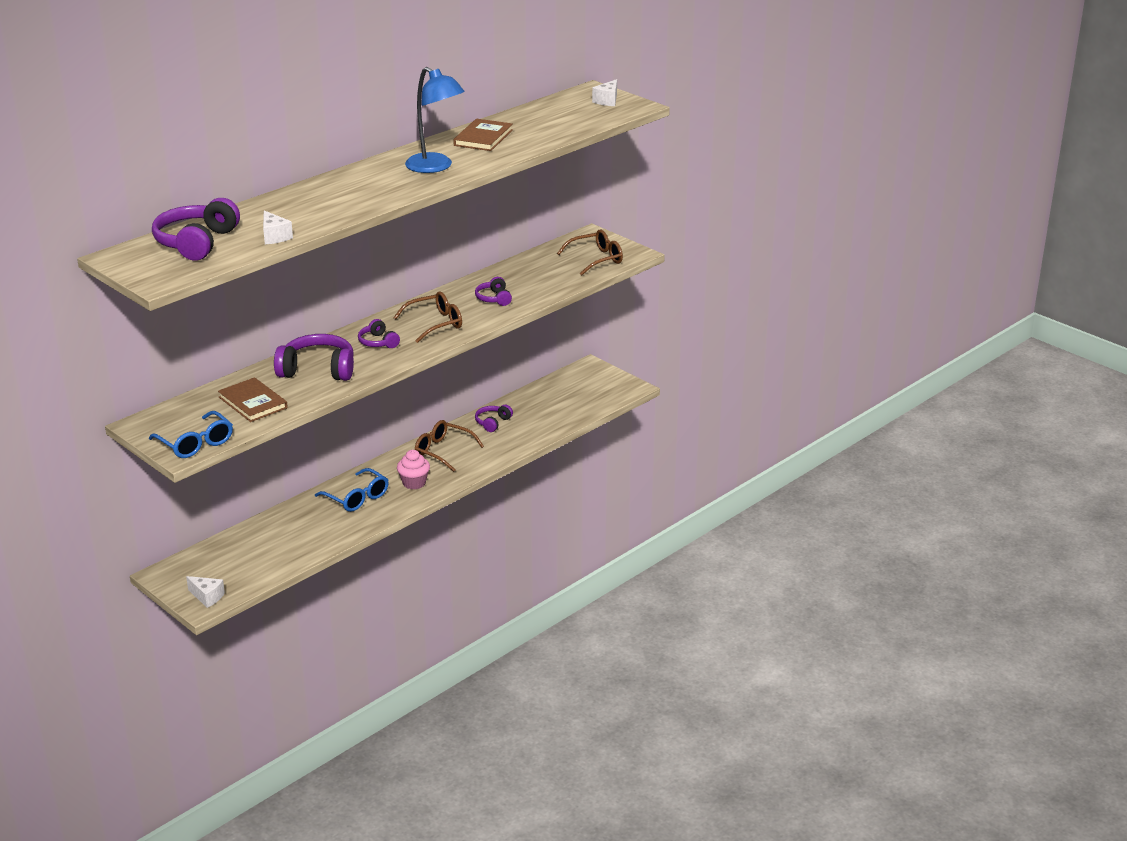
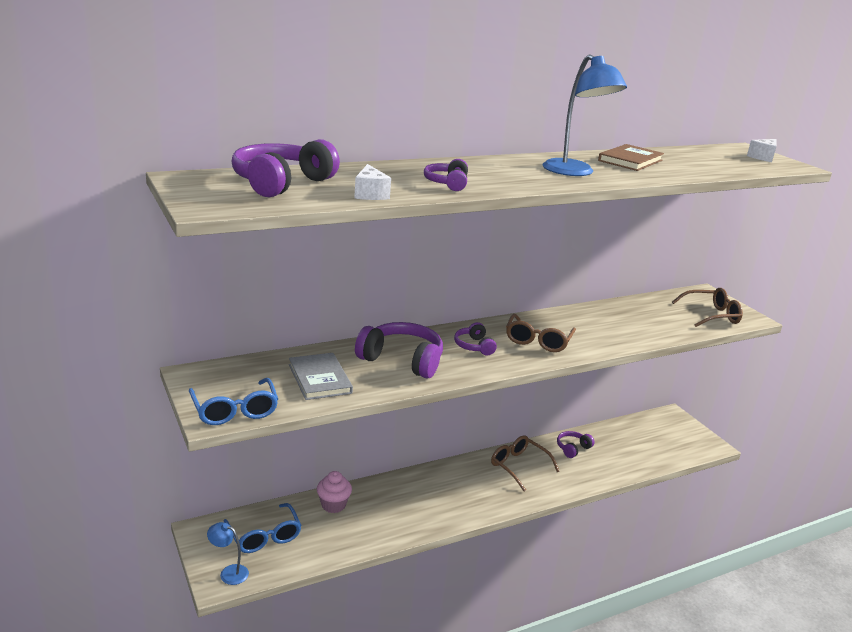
camera: 15 degrees right, 5 degrees down
(207, 597) = (229, 572): white cheese -> blue lamp
(253, 402) = (319, 379): brown book -> grey book
(357, 498) = (422, 495): blue glasses -> blue glasses (264, 536)
(414, 483) = (482, 493): pink cupcake -> pink cupcake (333, 505)
(435, 324) = (538, 341): brown glasses -> brown glasses turned 120 degrees clockwise
(494, 298) = (603, 330): purple headphones -> purple headphones (447, 183)

